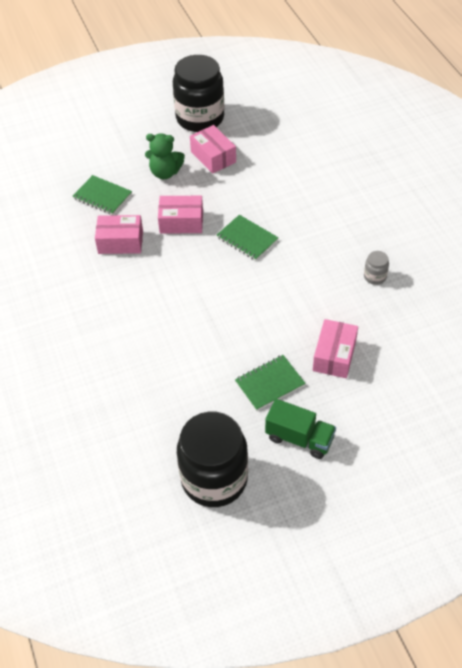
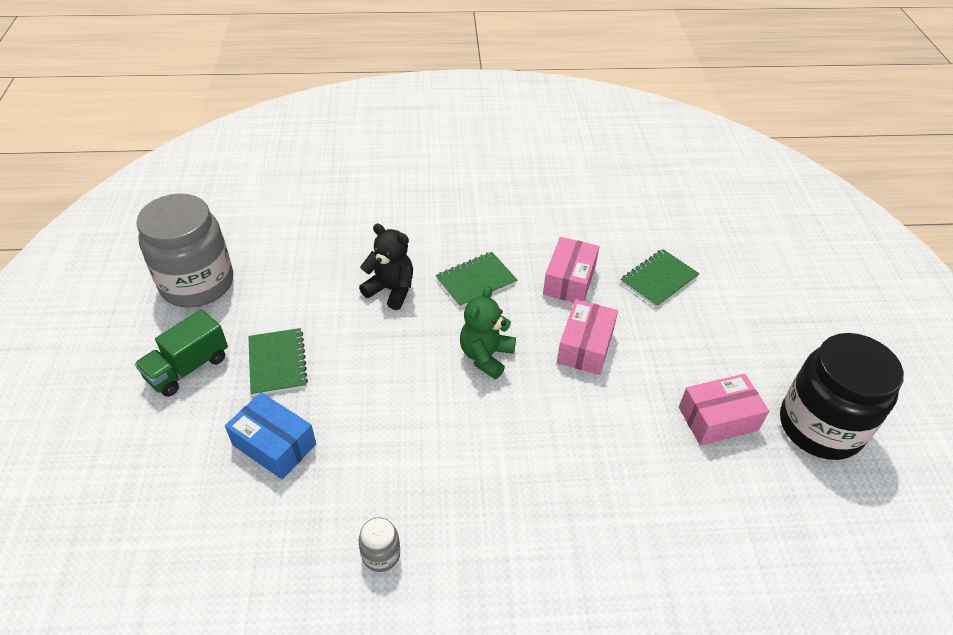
camera: 105 degrees right, 5 degrees down
(165, 172) = (692, 352): green teddy bear -> green teddy bear (486, 356)
(170, 342) = (391, 290): none -> black teddy bear
(214, 479) = (197, 284): black jar -> grey jar
(247, 239) = (526, 411): green notebook -> green notebook (476, 281)
(334, 355) = (274, 444): pink box -> blue box

